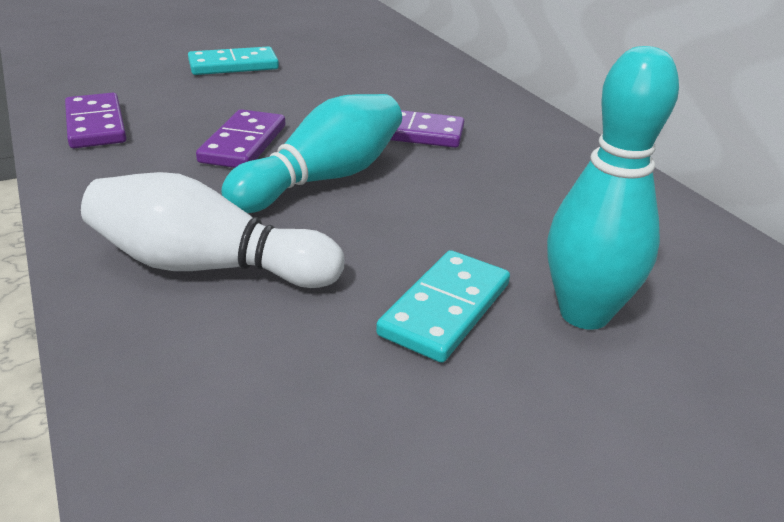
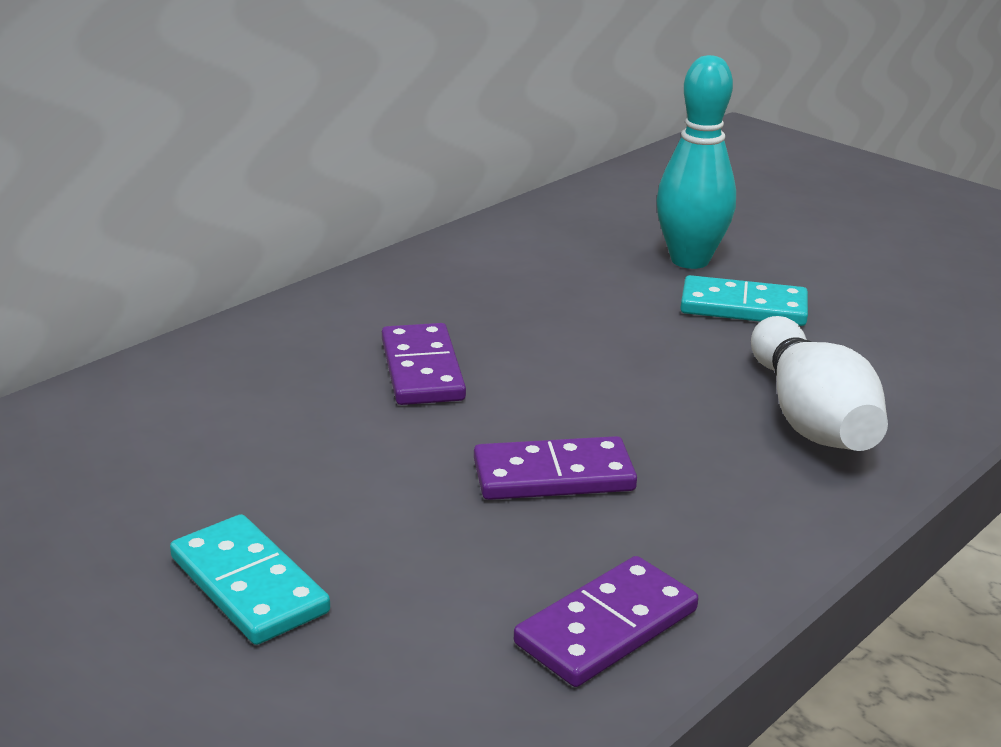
camera: 110 degrees left, 5 degrees down
(323, 179) = (593, 400): turquoise bowling pin -> none

